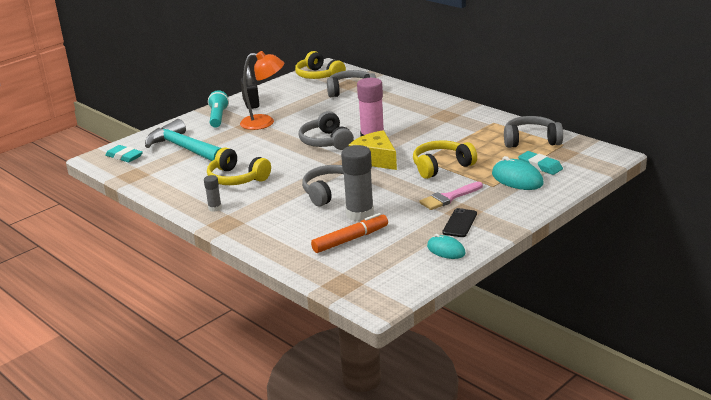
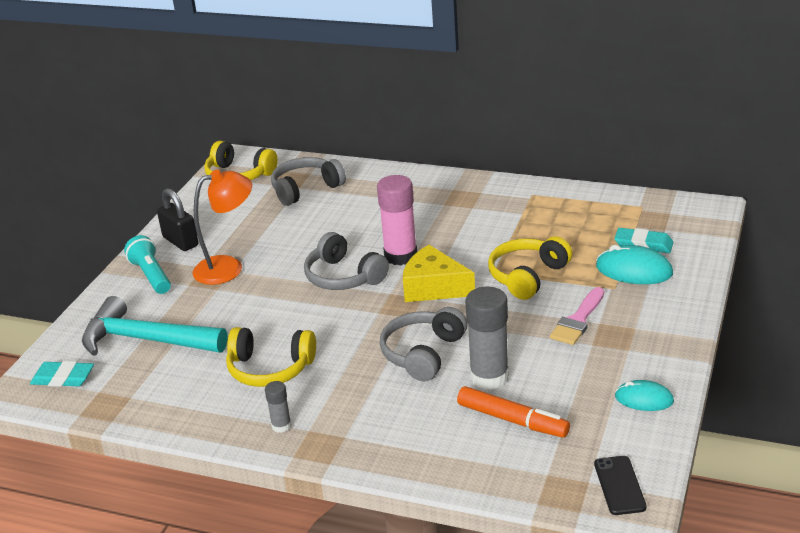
camera: 25 degrees left, 5 degrees up
(350, 239) = (512, 420): orange marker -> orange marker turned 90 degrees clockwise
(460, 223) = (625, 354): black phone -> black phone (619, 485)
(531, 140) = (600, 210): grey headphones -> none

